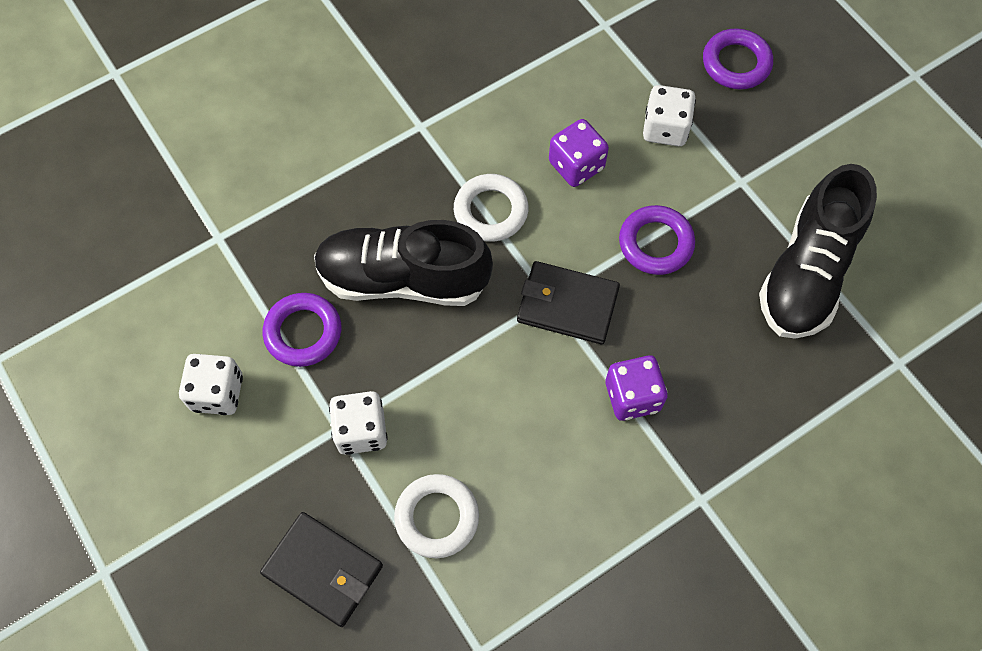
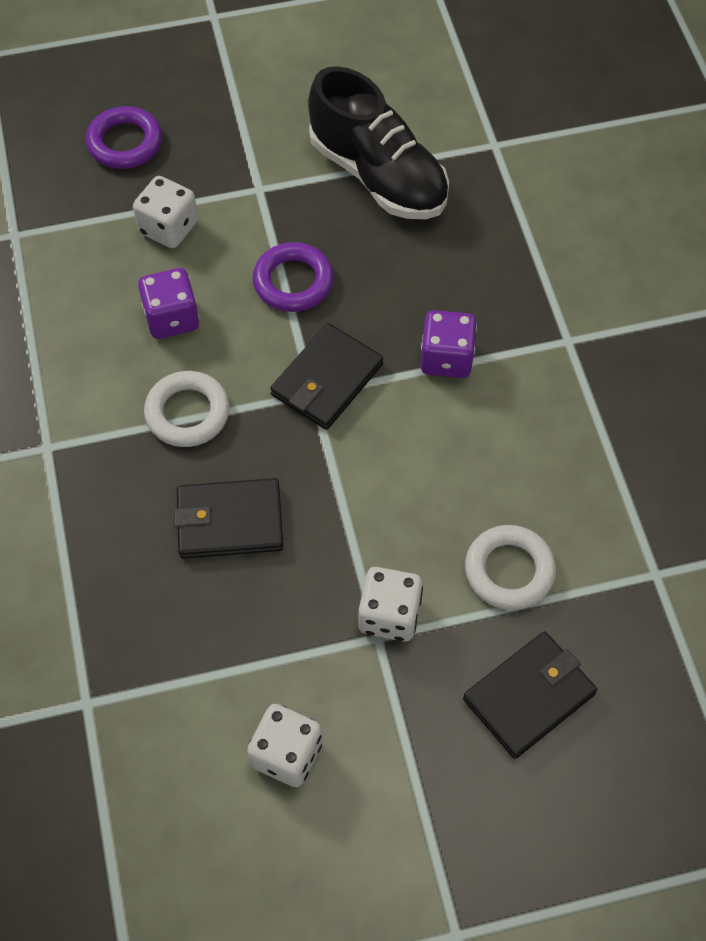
camera: 70 degrees left, 5 degrees down
(303, 332) = (250, 642): purple ring -> none
(403, 279) = (229, 521): black shoe -> black wallet

